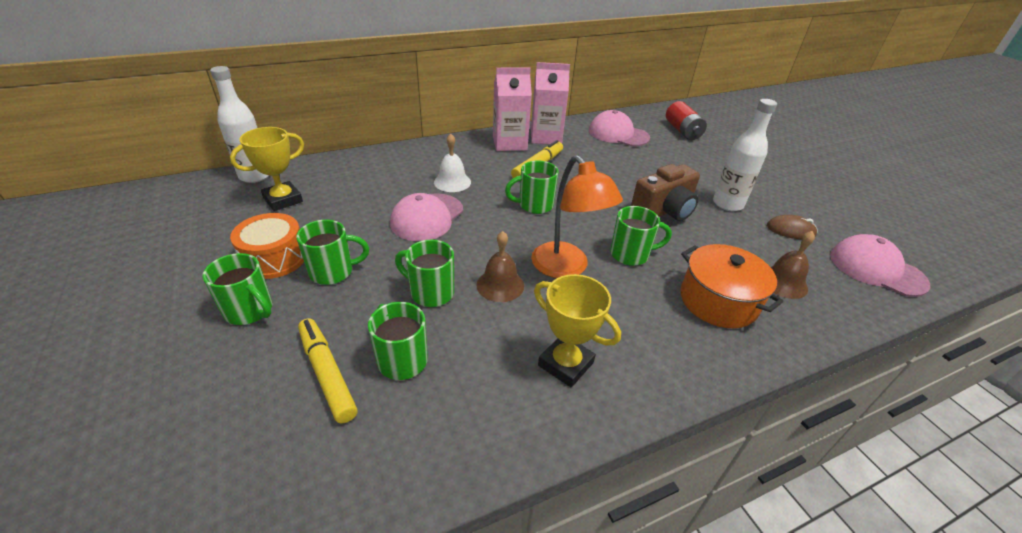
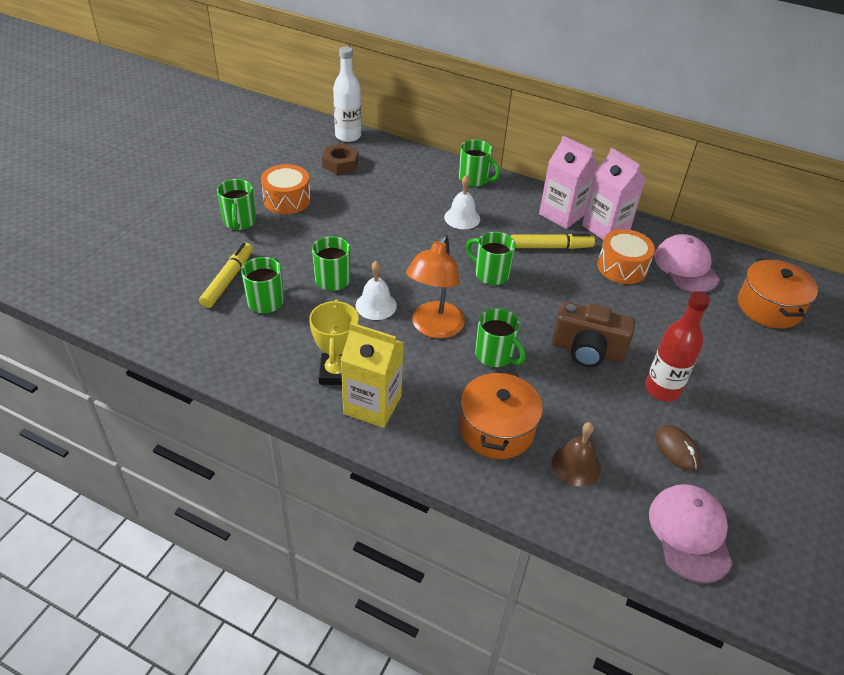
camera: 50 degrees right, 5 degrees up
(283, 200) = (340, 164): yellow trophy -> brown nut
(333, 272) = (303, 229): green mug -> green mug (474, 179)
(427, 217) = (404, 232): pink cap -> none
(500, 285) = (376, 305): brown bell -> white bell
(592, 153) = (622, 267): none -> orange drum
(632, 363) = (372, 405): none -> yellow carton
(682, 131) = (769, 307): red battery -> orange pot
(727, 204) = (662, 389): white bottle -> red bottle

